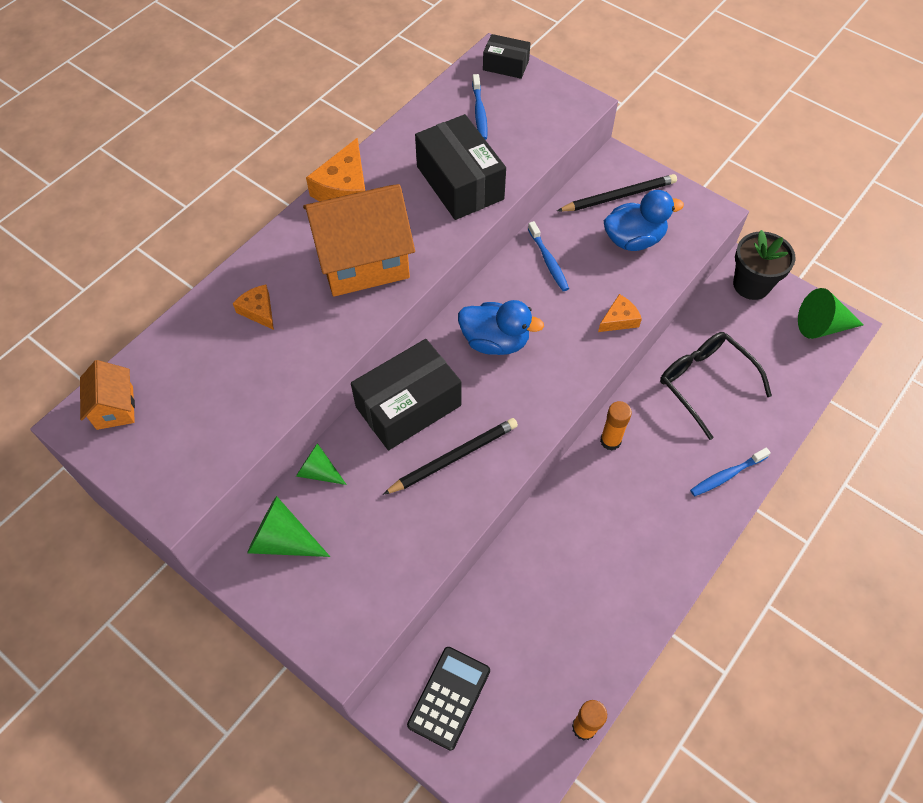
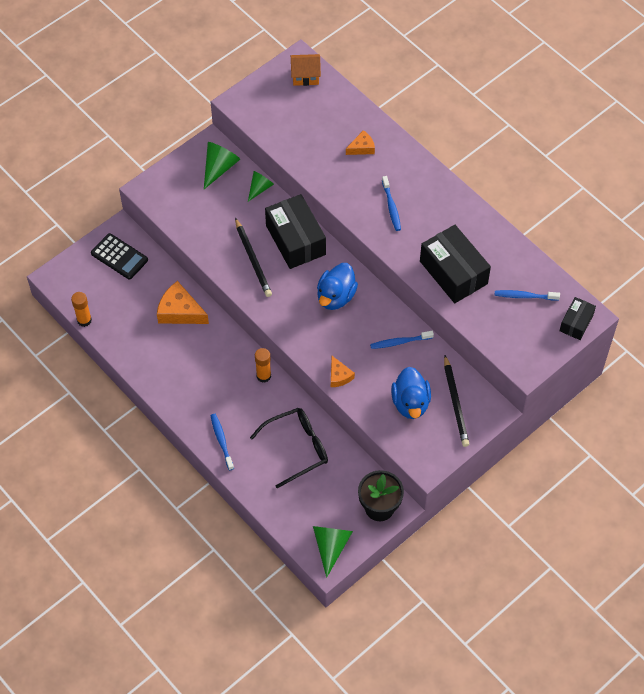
camera: 100 degrees right, 0 degrees up
(345, 188) = (459, 203): orange cheese -> orange cheese (180, 311)
(363, 261) = (391, 207): orange house -> blue toothbrush
(460, 183) = (453, 272): black box -> black box turned 75 degrees clockwise

